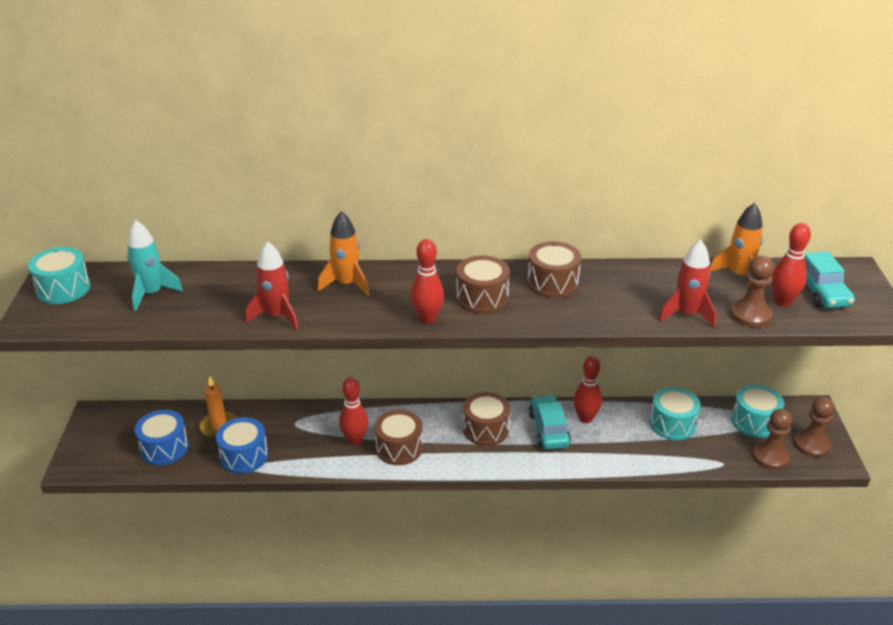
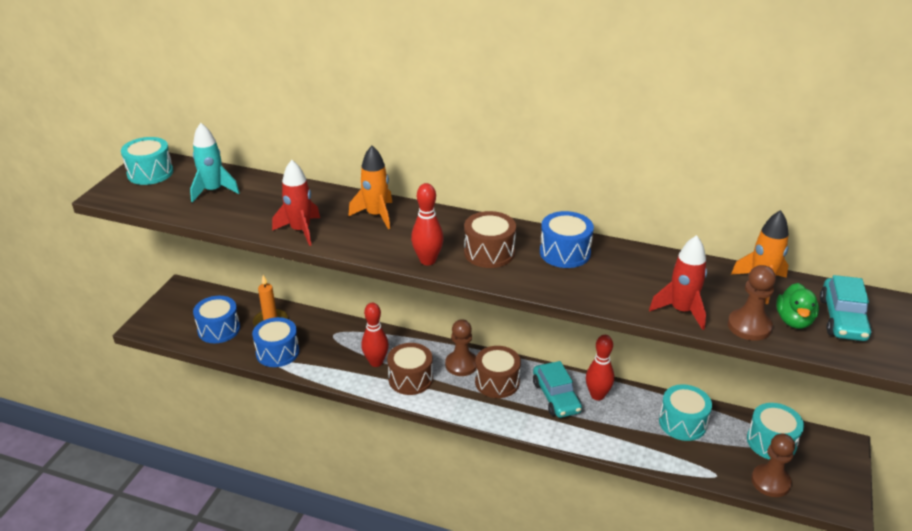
camera: 20 degrees right, 0 degrees up
(548, 429) = (556, 397): turquoise car -> turquoise car turned 150 degrees clockwise
(552, 283) = (565, 252): brown drum -> blue drum
(783, 302) = (793, 321): red bowling pin -> green duck
(811, 445) = (823, 481): brown pawn -> brown pawn (461, 364)

